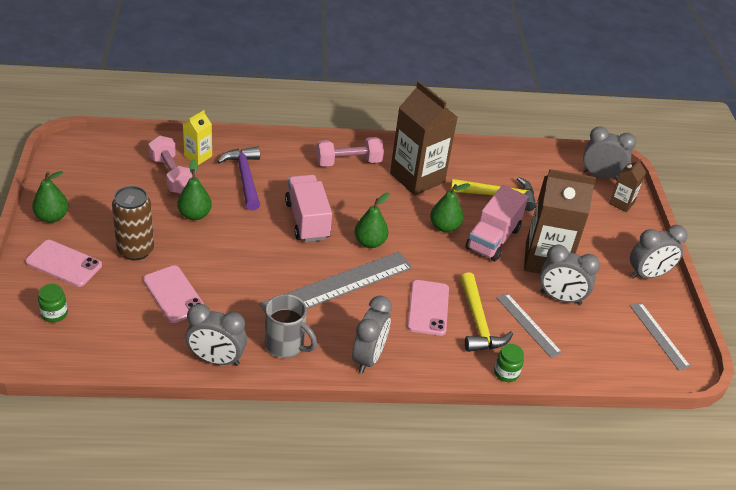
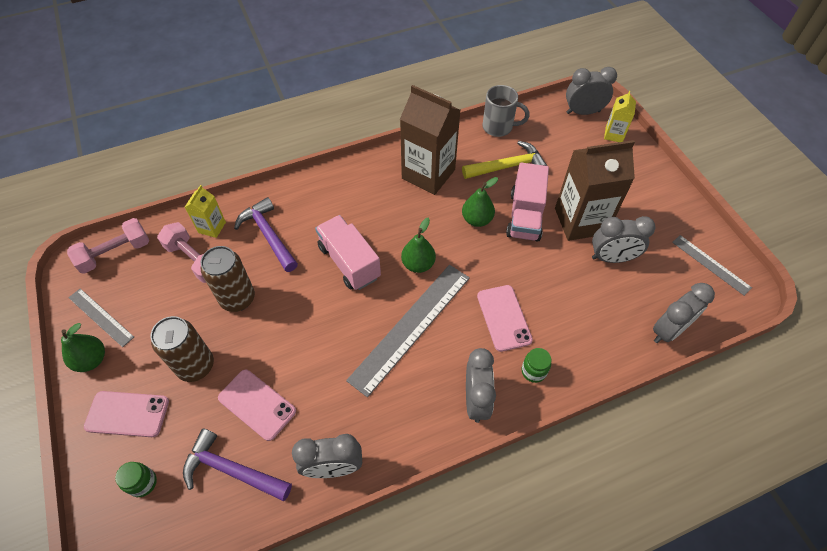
camera: 15 degrees left, 15 degrees up
(130, 331) = (232, 470): none -> purple hammer
(194, 215) = (237, 299): green pear -> brown can
(286, 345) = (393, 420): grey mug -> grey mug (498, 127)
(348, 162) = (358, 180): pink dumbbell -> pink dumbbell (115, 253)
(478, 322) = (555, 315): yellow hammer -> none
(506, 373) = (605, 363): green jar -> green jar (533, 371)
(528, 325) = (598, 299): grey ruler -> grey ruler (100, 317)
(621, 203) = (614, 134): brown carton -> yellow carton
(648, 275) = (671, 202): grey clock -> grey clock (668, 330)

